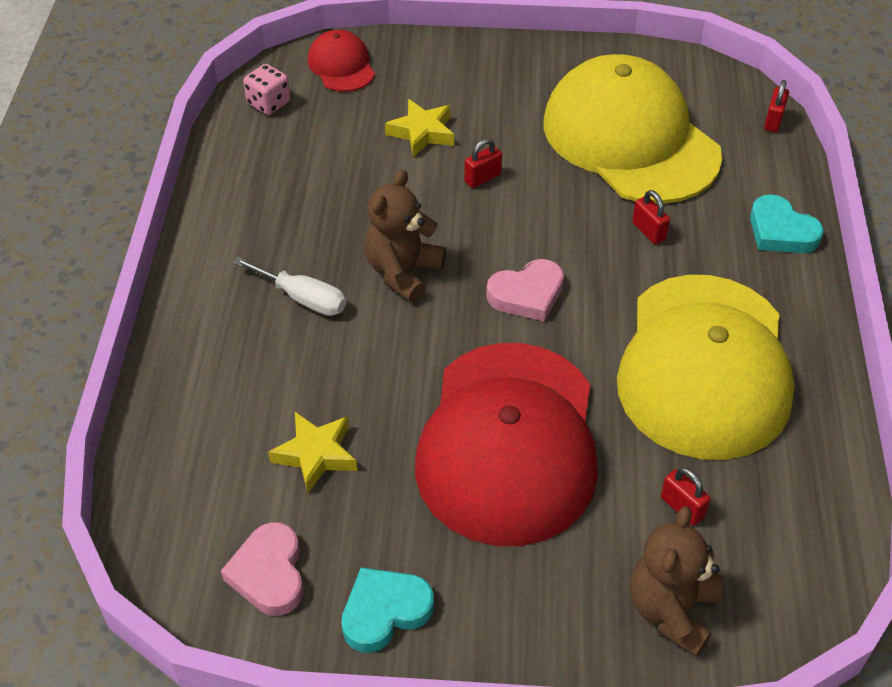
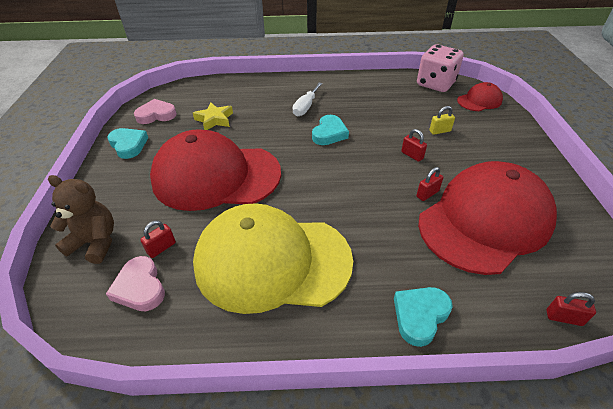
camera: 85 degrees right, 5 degrees down
(269, 103) = (435, 84): pink dice -> pink dice, size x1.87
(403, 272) = (329, 133): brown teddy bear -> turquoise heart
(422, 133) = (440, 131): yellow star -> yellow padlock
(527, 294) = (322, 177): pink heart -> pink heart (140, 287)
(630, 138) = (485, 220): yellow cap -> red cap
(648, 231) = (392, 231): red padlock -> red padlock (427, 194)

